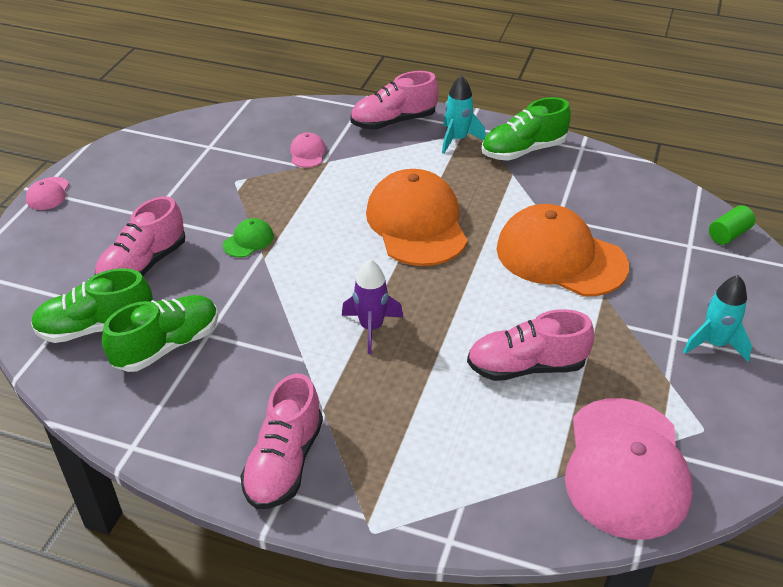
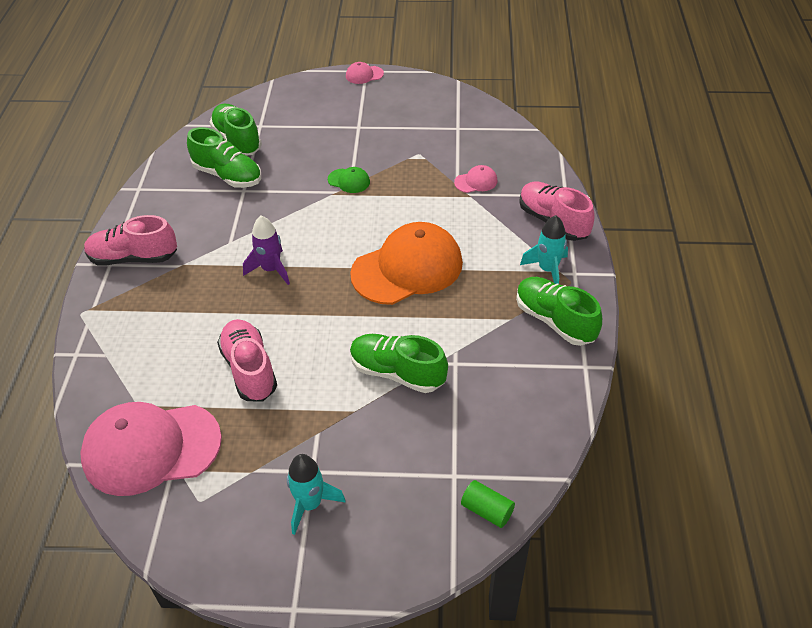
camera: 75 degrees right, 5 degrees up
(143, 265) = (304, 140): pink shoe -> none
(560, 257) = (397, 372): orange cap -> green shoe

